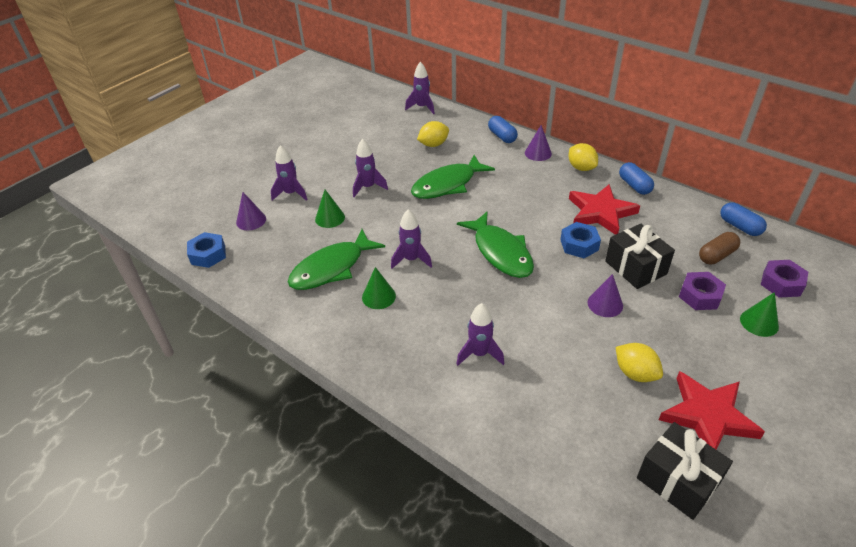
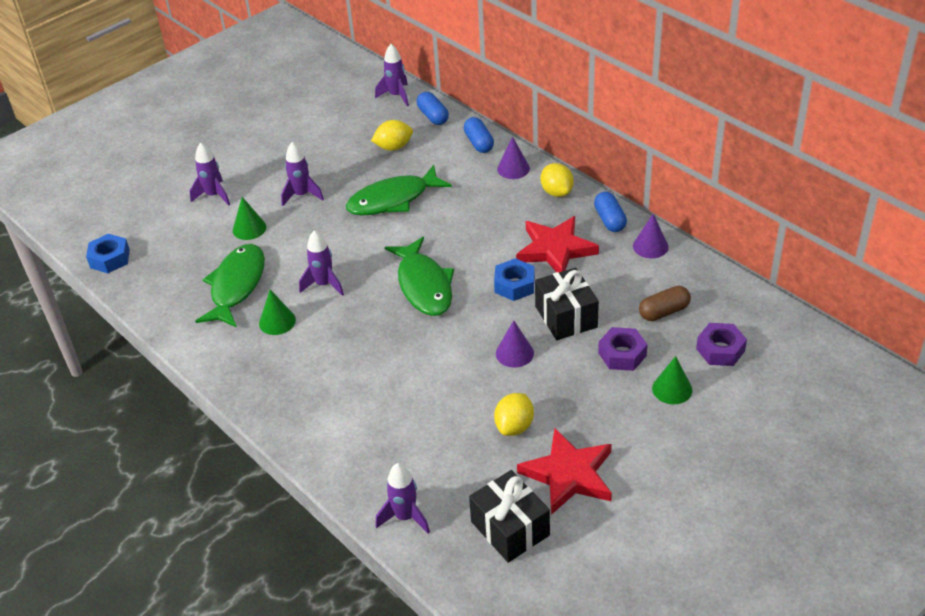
camera: 10 degrees right, 0 degrees up
(251, 220) = (163, 223): purple cone -> purple cone (650, 246)
(332, 268) = (236, 286): green fish -> green fish turned 135 degrees clockwise
(479, 354) = (362, 391): purple rocket -> purple rocket (405, 517)
(635, 373) = (514, 426): yellow lemon -> yellow lemon turned 60 degrees clockwise
(740, 226) = (708, 281): blue capsule -> blue capsule (433, 116)

